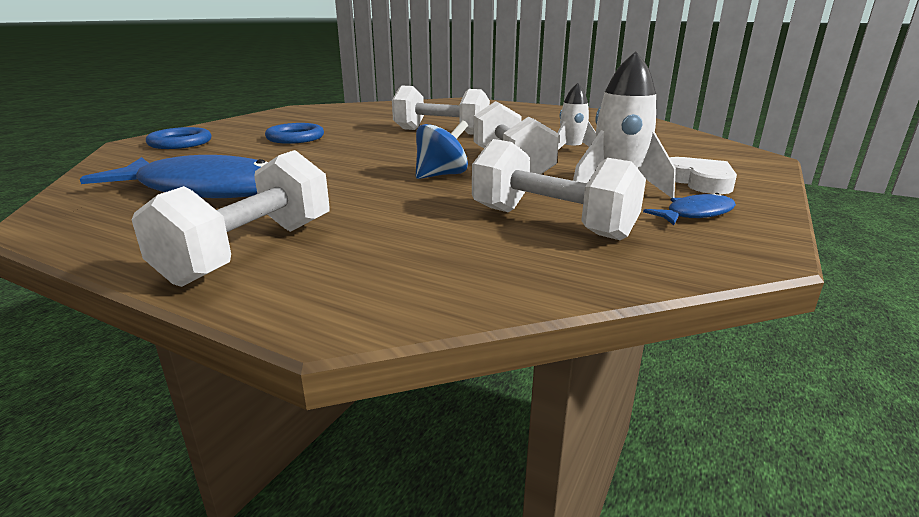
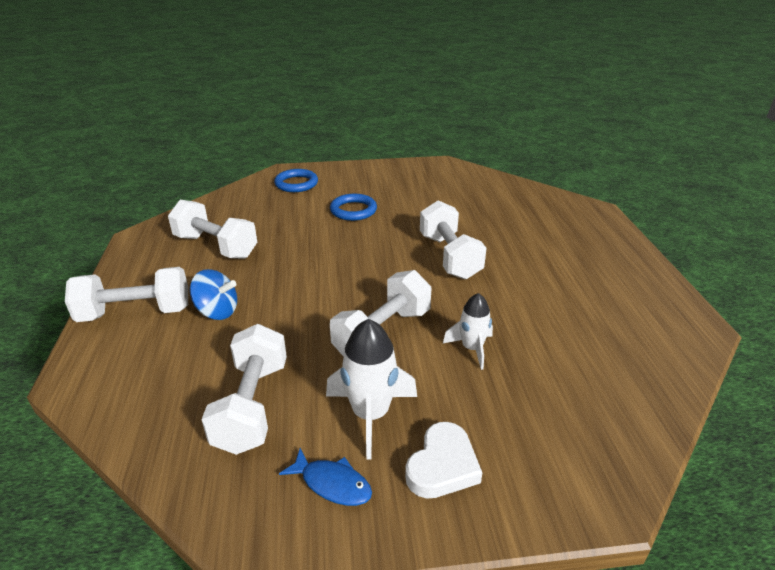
camera: 55 degrees right, 10 degrees up
(207, 190) = (216, 246): blue fish -> white dumbbell
(441, 175) = (322, 312): blue spinning top -> blue spinning top (217, 312)

